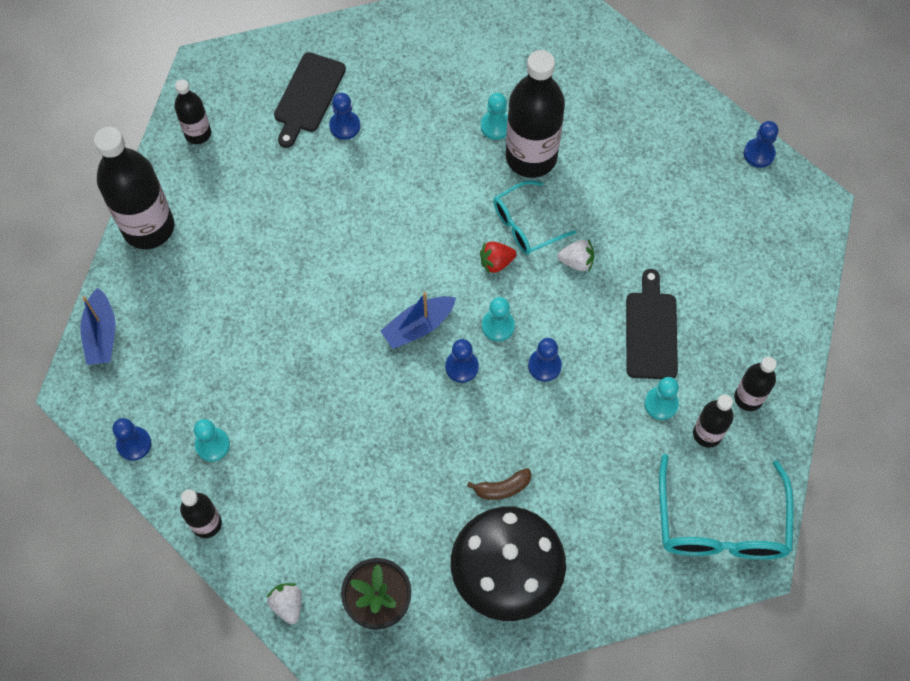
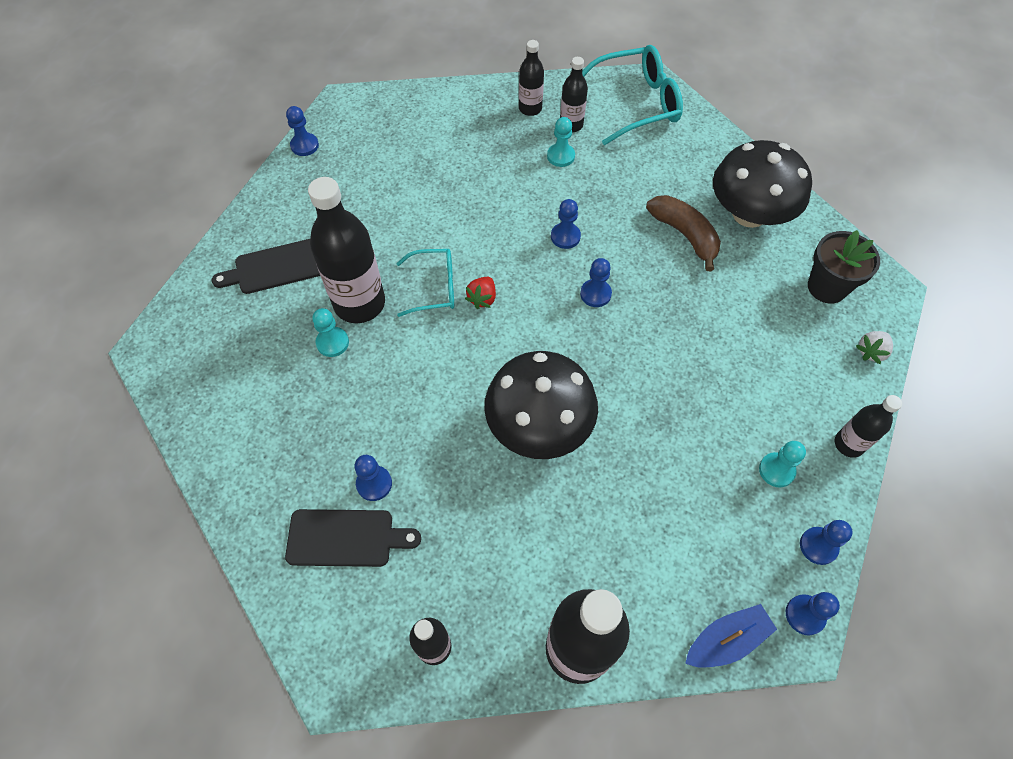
camera: 110 degrees left, 5 degrees down
(89, 403) = (805, 615): none -> blue pawn
(342, 265) = (539, 425): none -> black mushroom
(418, 326) = (573, 339): blue boat -> none
(496, 262) = (482, 298): red strawberry -> red strawberry turned 60 degrees clockwise
(498, 326) = (544, 279): turquoise pawn -> none
(502, 488) = (684, 235): brown banana -> brown banana, size x1.77
(525, 225) = (435, 287): turquoise glasses -> turquoise glasses turned 45 degrees counterclockwise
(576, 261) = (457, 240): white strawberry -> none
(651, 331) = (501, 176): black cutting board -> black cutting board (275, 267)

